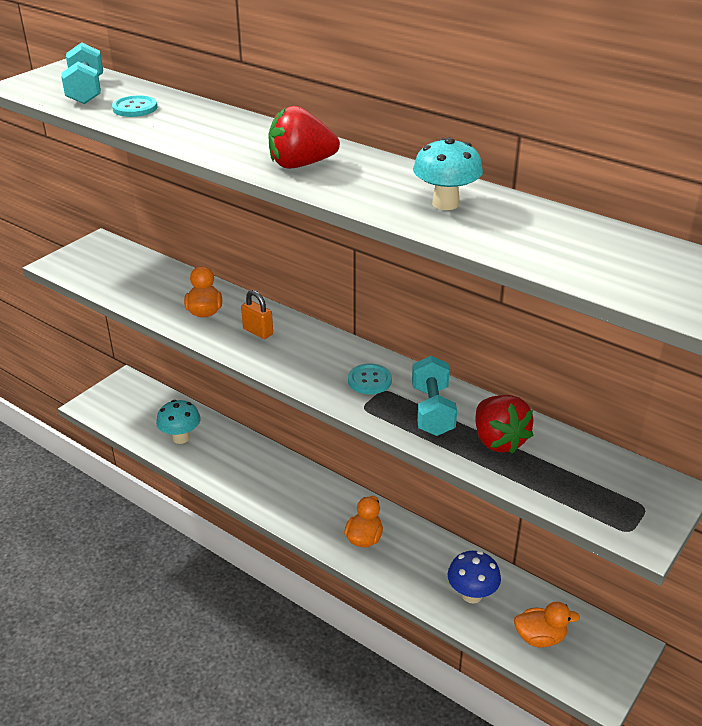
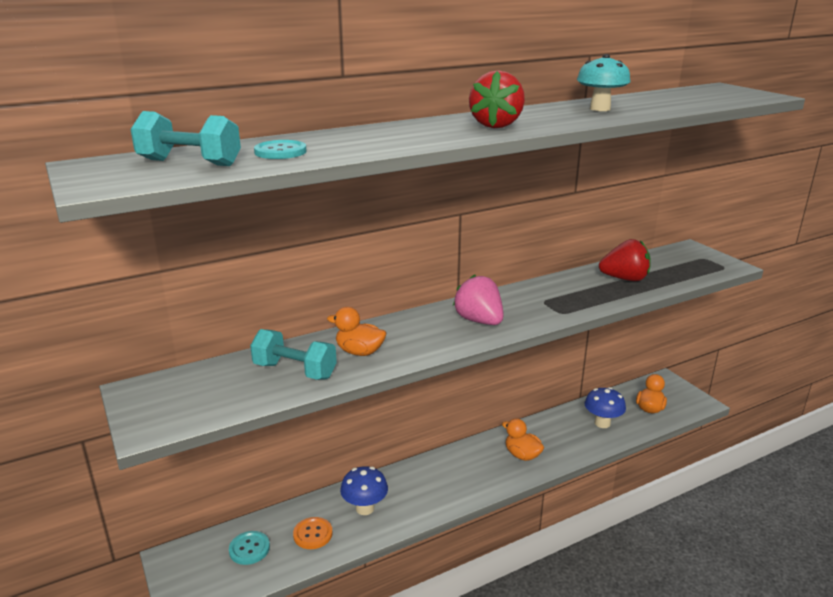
camera: 65 degrees left, 10 degrees down
(181, 438) = (313, 534): turquoise mushroom -> orange button
(225, 455) = (365, 508): none -> blue mushroom
(258, 332) = (419, 333): orange padlock -> none
(306, 359) = (479, 321): none -> pink strawberry
(369, 380) = (527, 303): turquoise button -> turquoise button (249, 549)
(432, 411) = (580, 291): turquoise dumbbell -> turquoise dumbbell (295, 371)

